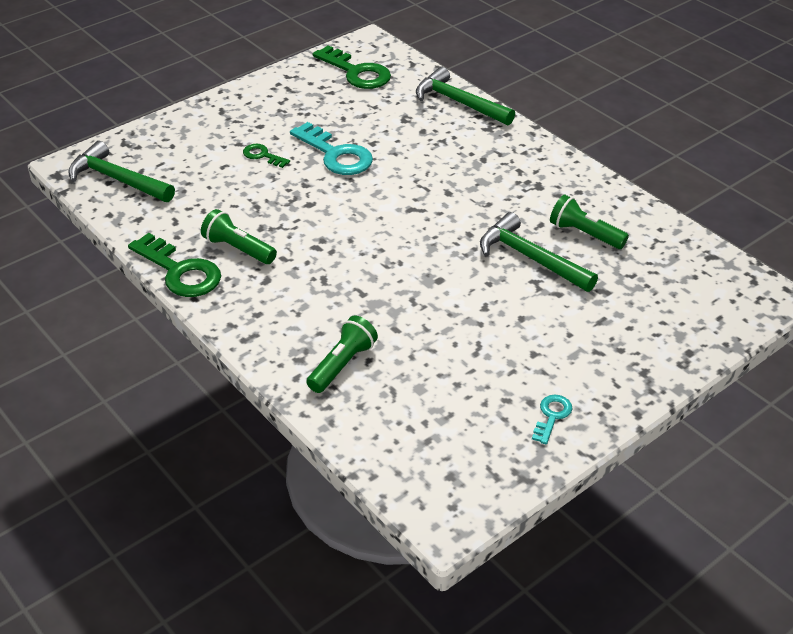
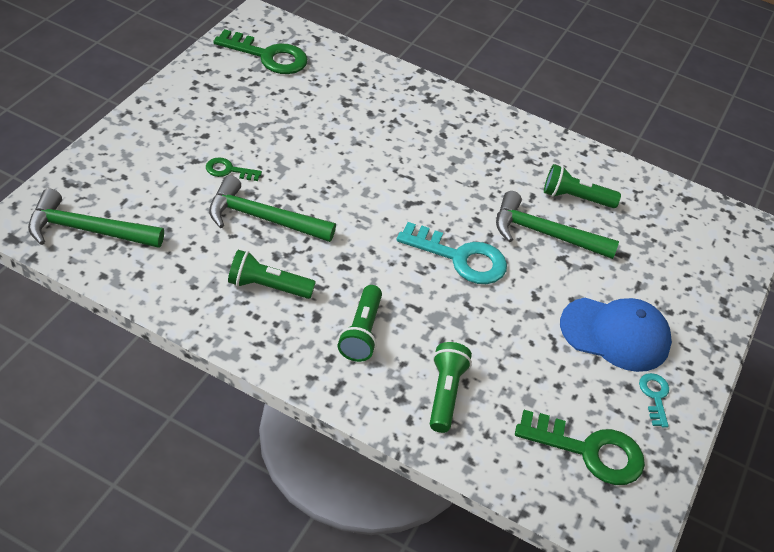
camera: 30 degrees left, 5 degrees up
(180, 271) = (222, 327): green key -> green key (589, 451)
(298, 301) = (361, 332): none -> green flashlight
(336, 155) = (302, 155): turquoise key -> turquoise key (460, 258)
(458, 102) = (385, 75): green hammer -> green hammer (262, 218)
(546, 356) = (615, 334): none -> blue cap

